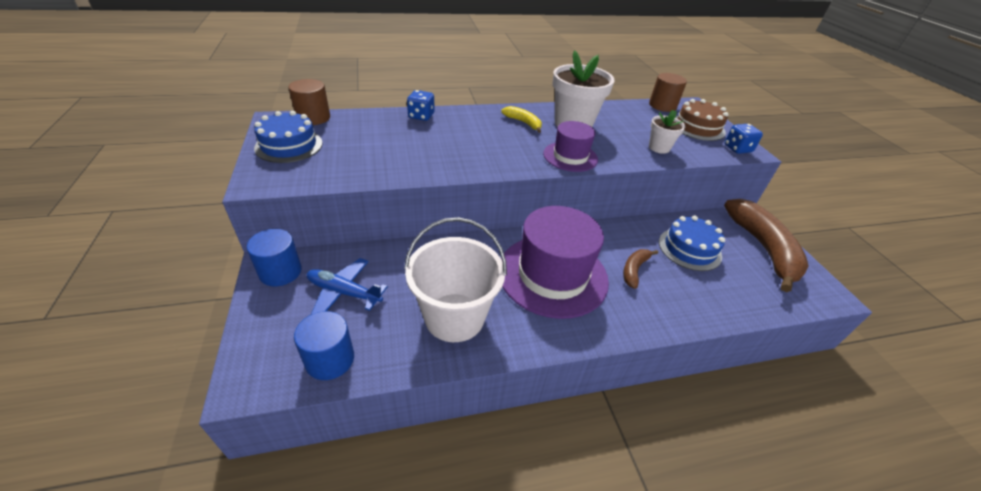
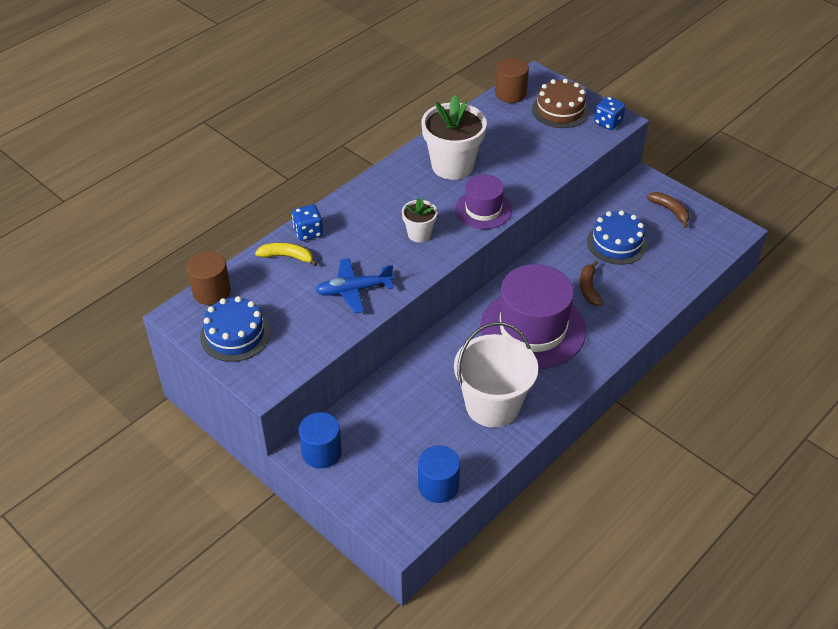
camera: 30 degrees left, 5 degrees up
(344, 292) = (391, 437): blue plane -> blue plane (353, 290)
(523, 123) = (408, 189): yellow banana -> yellow banana (287, 257)
(659, 148) = (545, 157): white flower pot -> white flower pot (419, 234)
(763, 248) = (670, 211): brown banana -> brown banana, size x0.47

